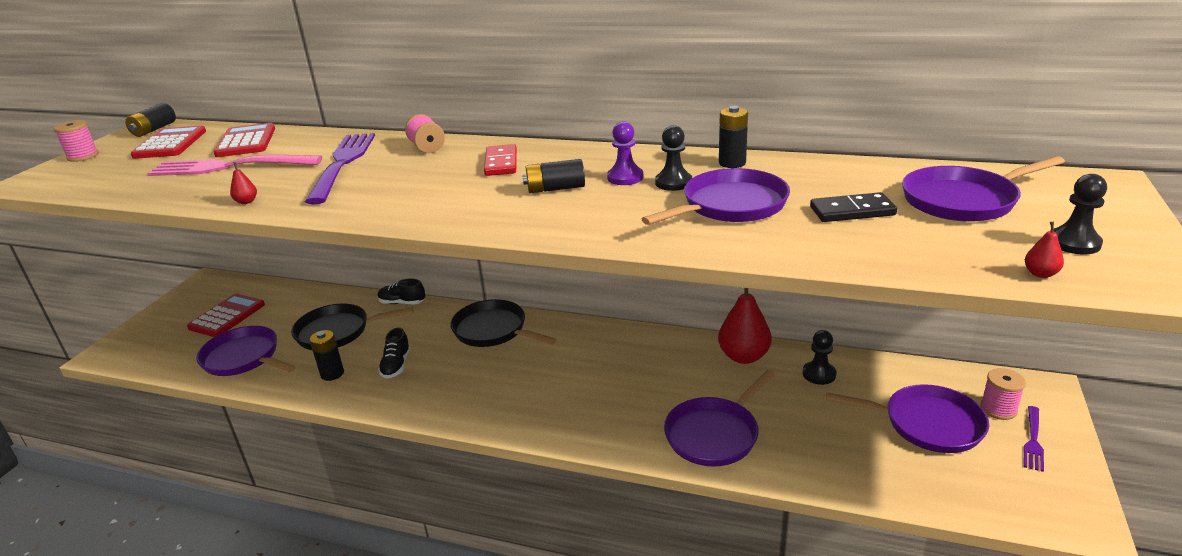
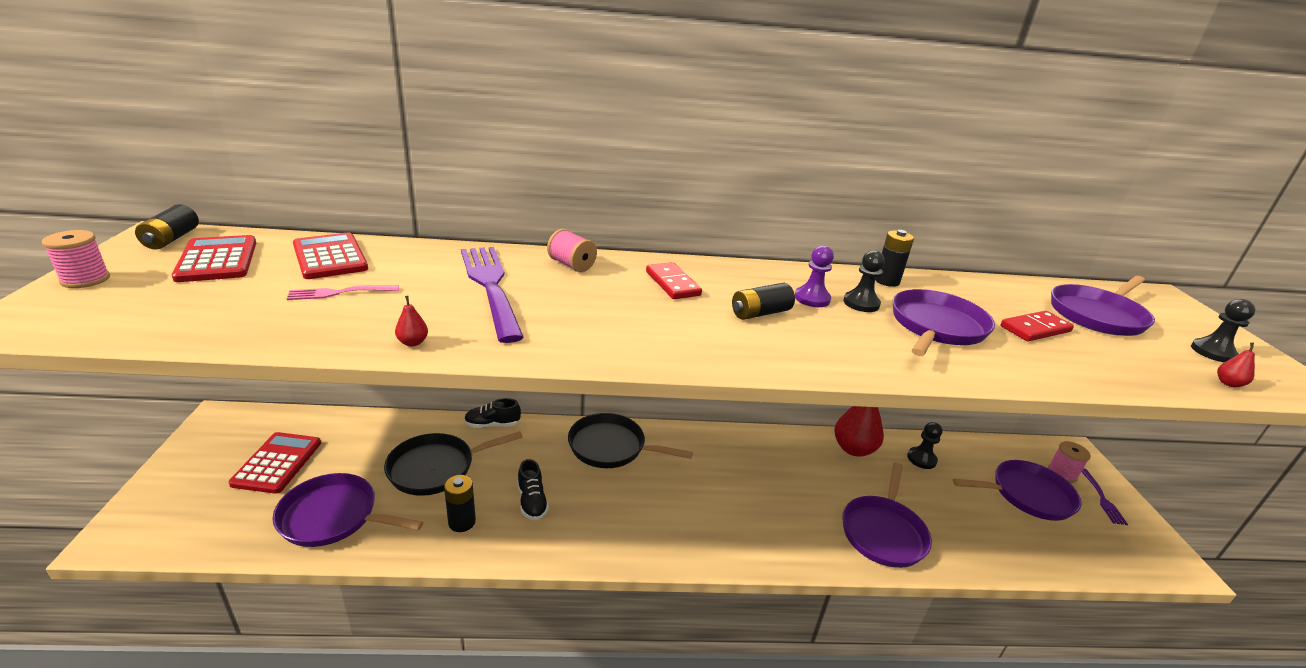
camera: 25 degrees left, 0 degrees up
(229, 167) = (339, 293): pink fork -> pink fork, size x0.48
(852, 211) = (1035, 329): black domino -> red domino

